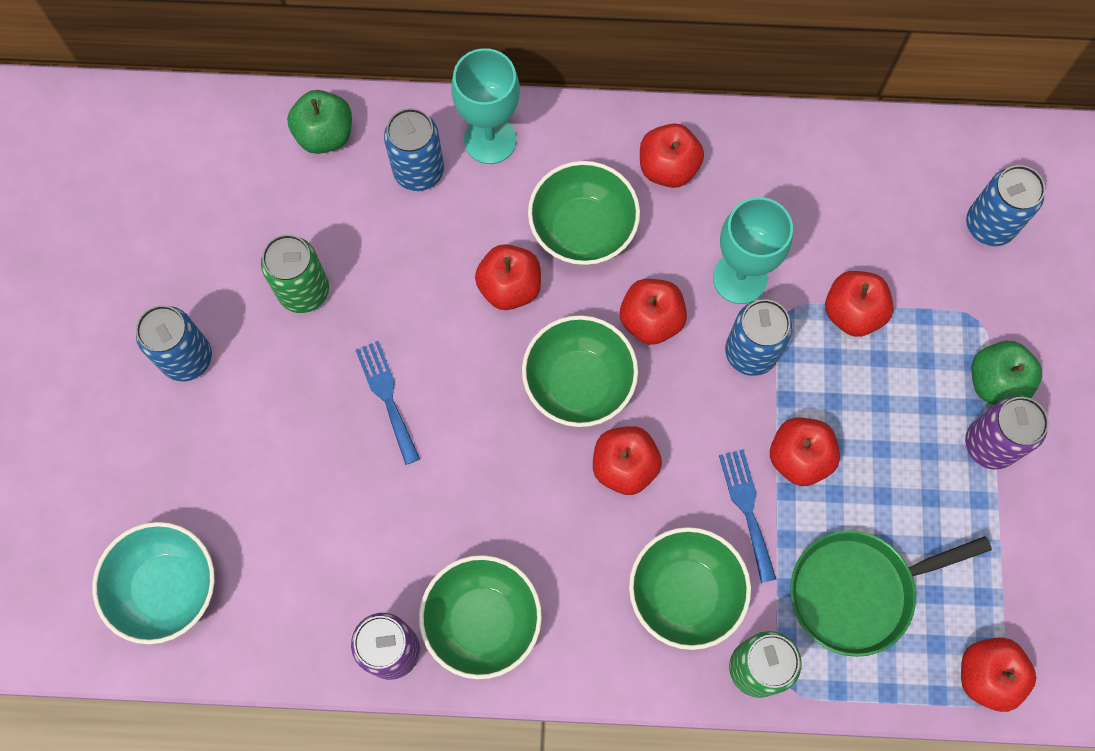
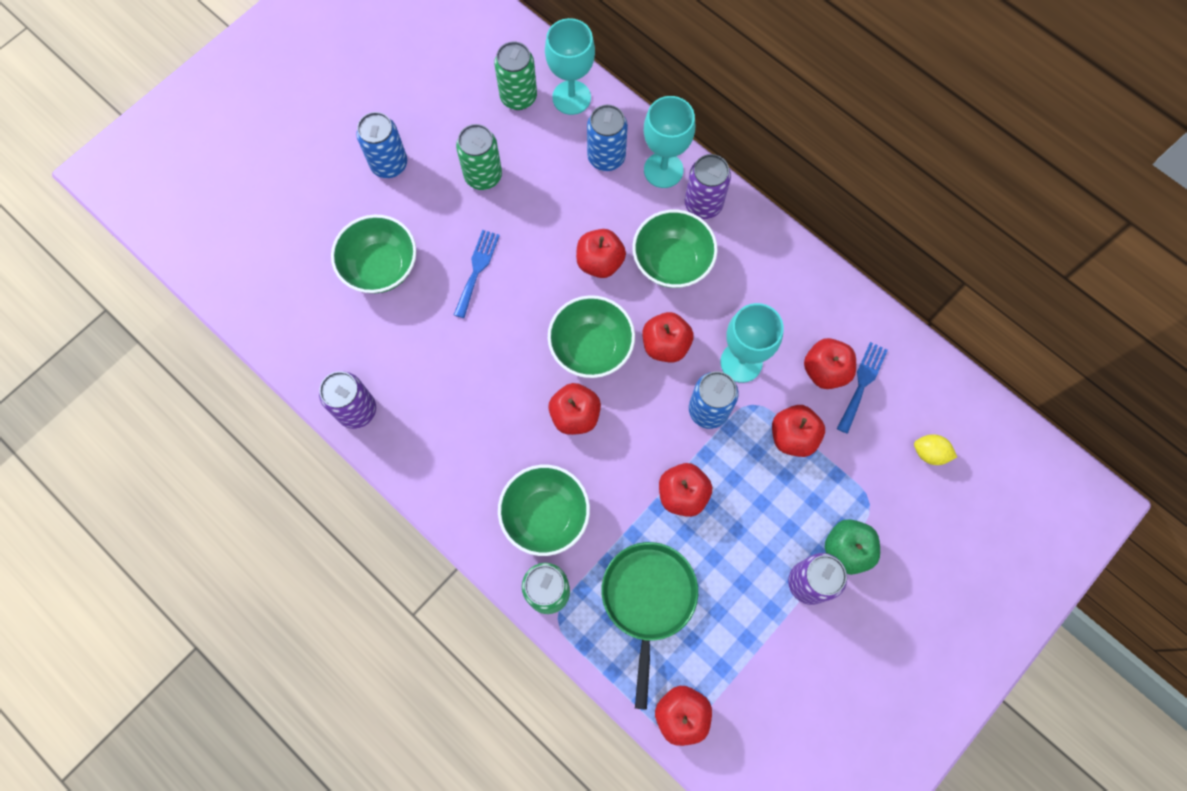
camera: 40 degrees right, 0 degrees up
(166, 588) = (271, 279): turquoise bowl -> none
(266, 177) = (518, 97): none -> green can
(325, 134) = (571, 97): green apple -> turquoise goblet
(482, 621) = (419, 435): green bowl -> green bowl (380, 267)
(562, 145) = (703, 204): none -> purple can
(668, 168) = (755, 265): red apple -> red apple (825, 370)
(747, 509) = (625, 498): blue fork -> blue fork (862, 383)
(858, 591) = (648, 600): green pan -> green pan turned 75 degrees clockwise
(989, 225) = (929, 453): blue can -> yellow lemon

